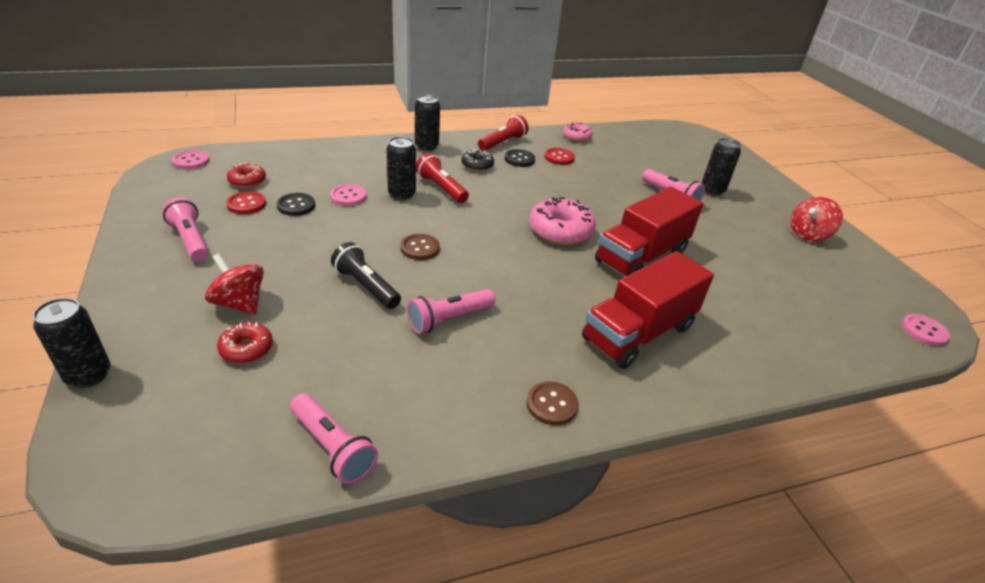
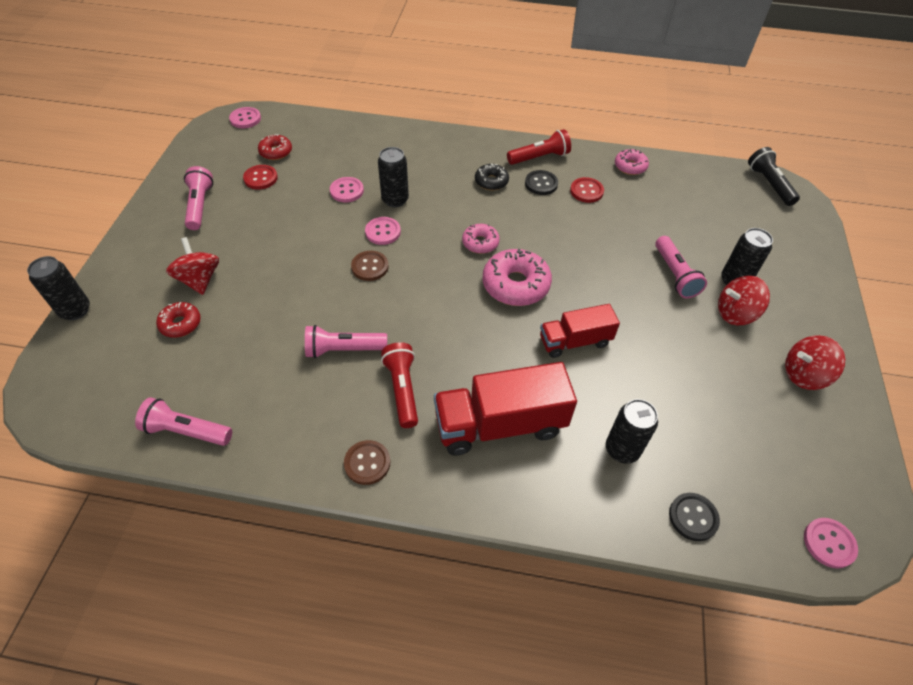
camera: 30 degrees right, 15 degrees up
(296, 206) = (298, 190): black button -> black button (693, 517)
(332, 447) = (187, 431): pink flashlight -> pink flashlight turned 120 degrees clockwise
(366, 286) = (300, 294): black flashlight -> black flashlight (769, 184)
(410, 219) = (383, 232): none -> pink button
(426, 146) = (458, 145): black can -> black can (622, 449)
(441, 188) = (436, 202): red flashlight -> red flashlight (402, 390)
(505, 208) = (480, 243): none -> pink donut
(641, 256) = (574, 341): red truck -> red truck, size x0.61
(732, 209) = (735, 313): none -> red spinning top

